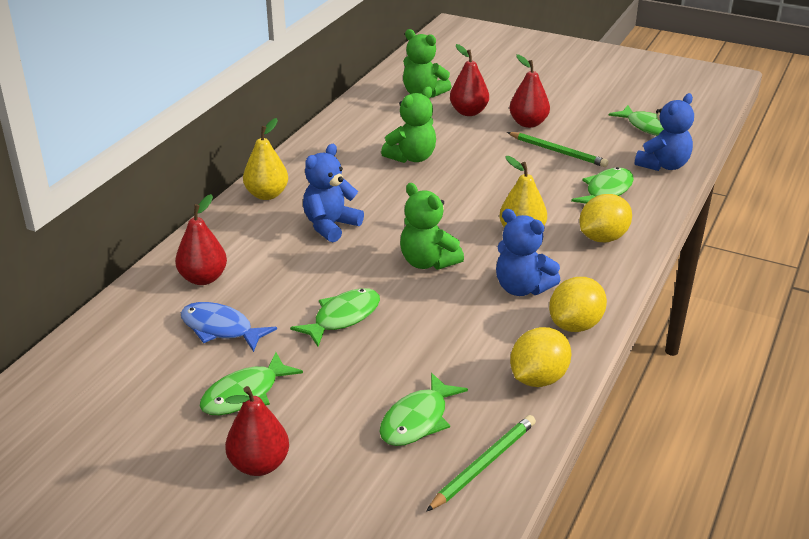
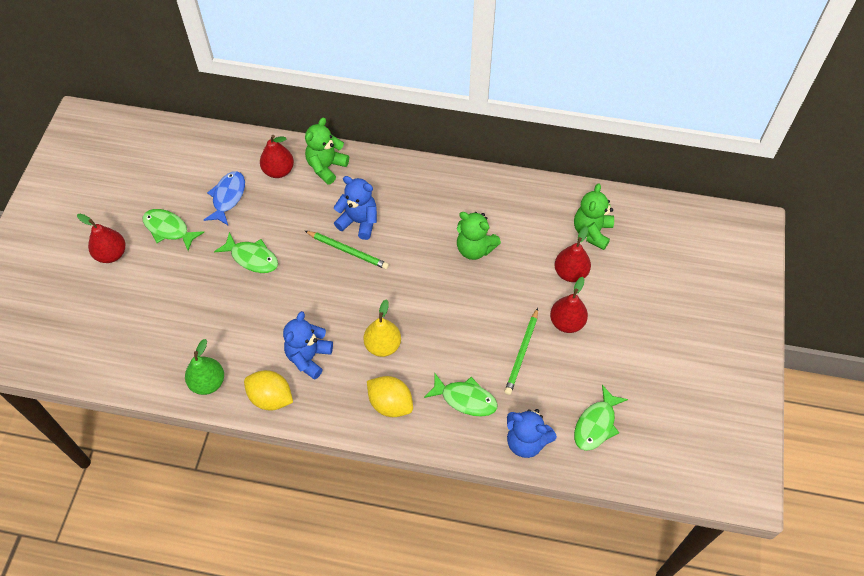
camera: 75 degrees right, 25 degrees up
(267, 195) = (390, 172): yellow pear -> none
(417, 420) = (158, 322): green fish -> none
(428, 262) = (327, 292): green teddy bear -> green teddy bear (326, 167)
(483, 464) = (124, 365): green pencil -> green pencil (348, 251)
(538, 378) = (208, 382): yellow lemon -> green pear

